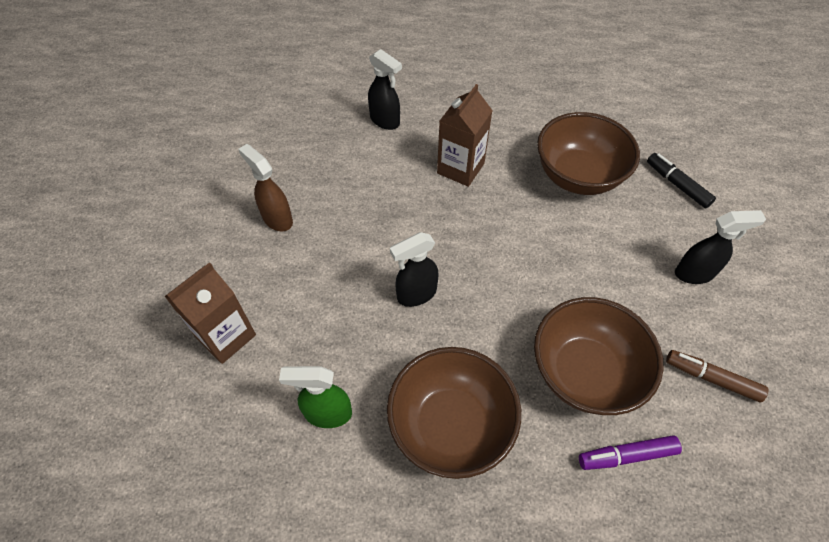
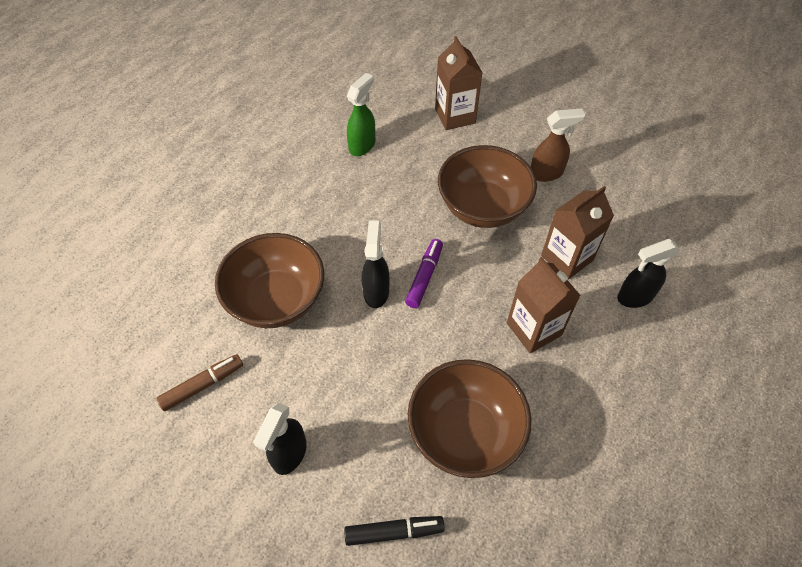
camera: 120 degrees right, 0 degrees up
(374, 171) = (567, 258): none -> brown carton
(416, 294) = (417, 229): black spray bottle -> black spray bottle (376, 291)
(451, 425) = (305, 202): brown bowl -> brown bowl (482, 207)
(626, 455) = (206, 286): purple marker -> purple marker (424, 277)

